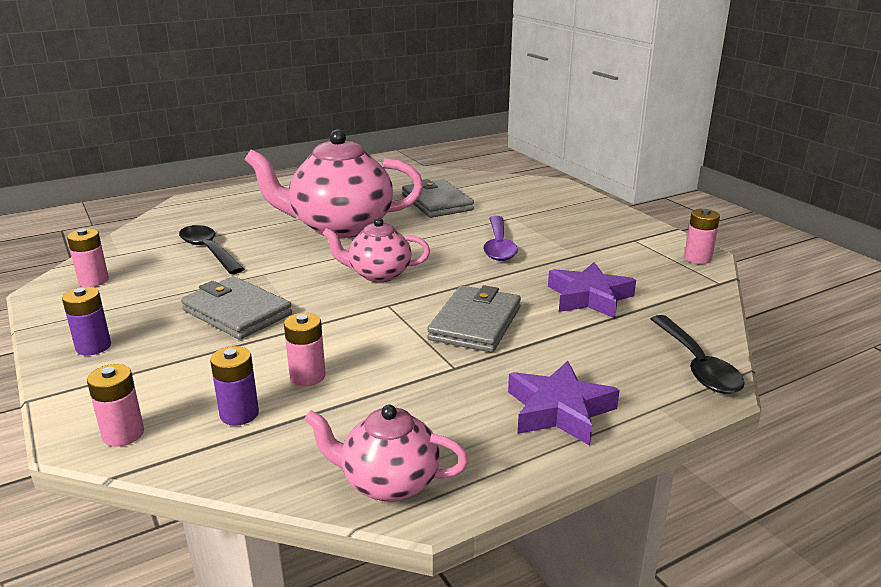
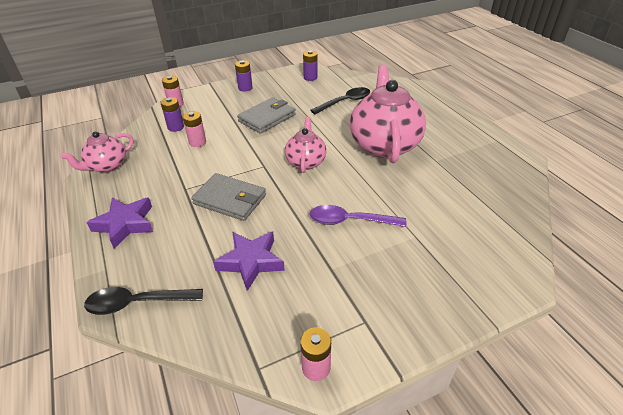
camera: 95 degrees right, 15 degrees up
(93, 281) = (310, 77): pink battery -> purple battery
(388, 482) = (107, 166): pink teapot -> pink teapot turned 150 degrees counterclockwise
(436, 203) = (443, 191): grey wallet -> none

